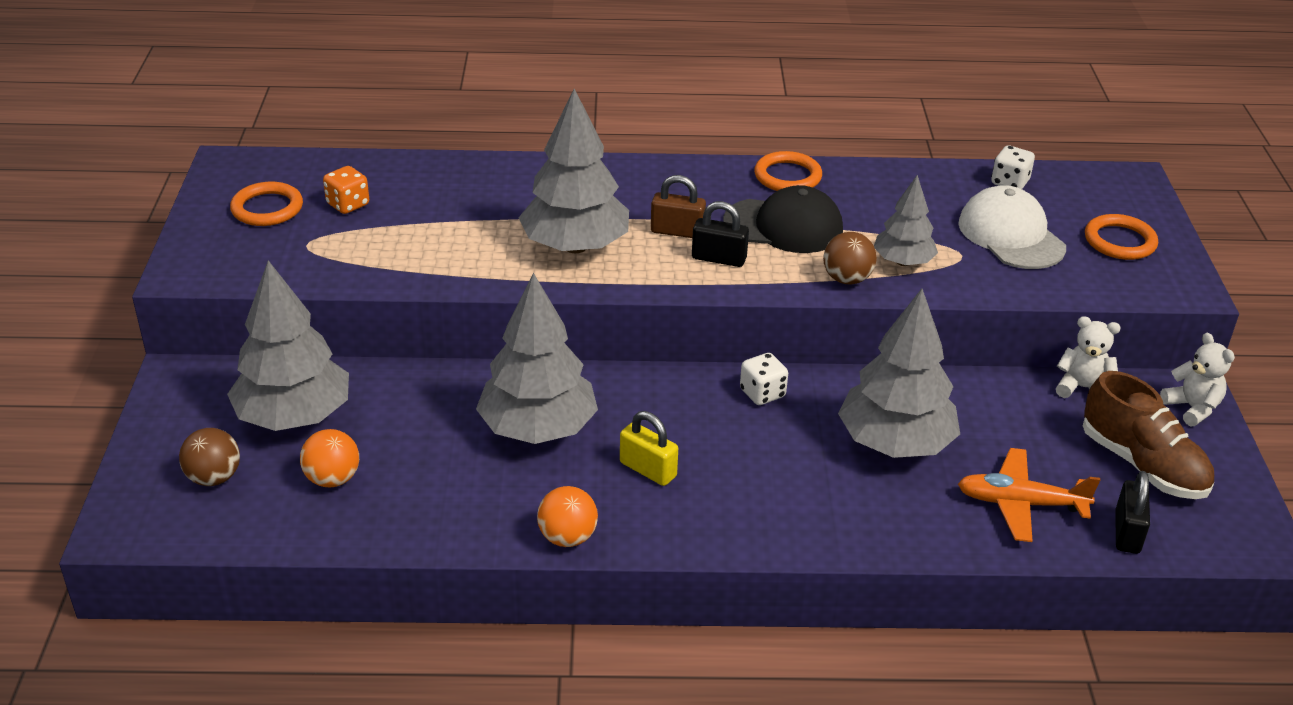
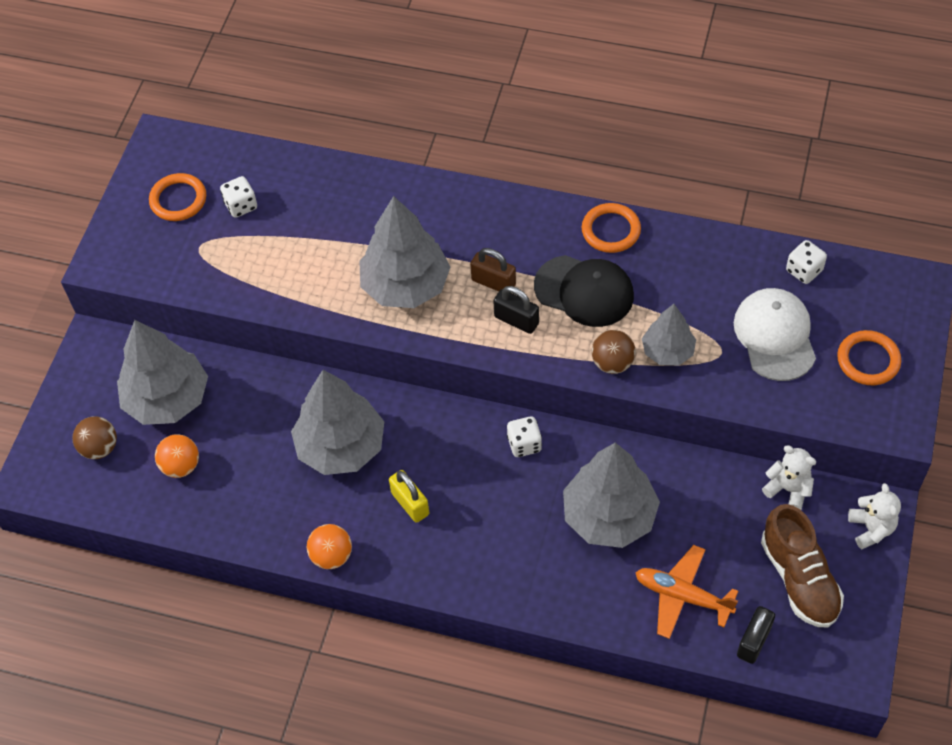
camera: 20 degrees right, 20 degrees up
(348, 205) = (241, 206): orange dice -> white dice

